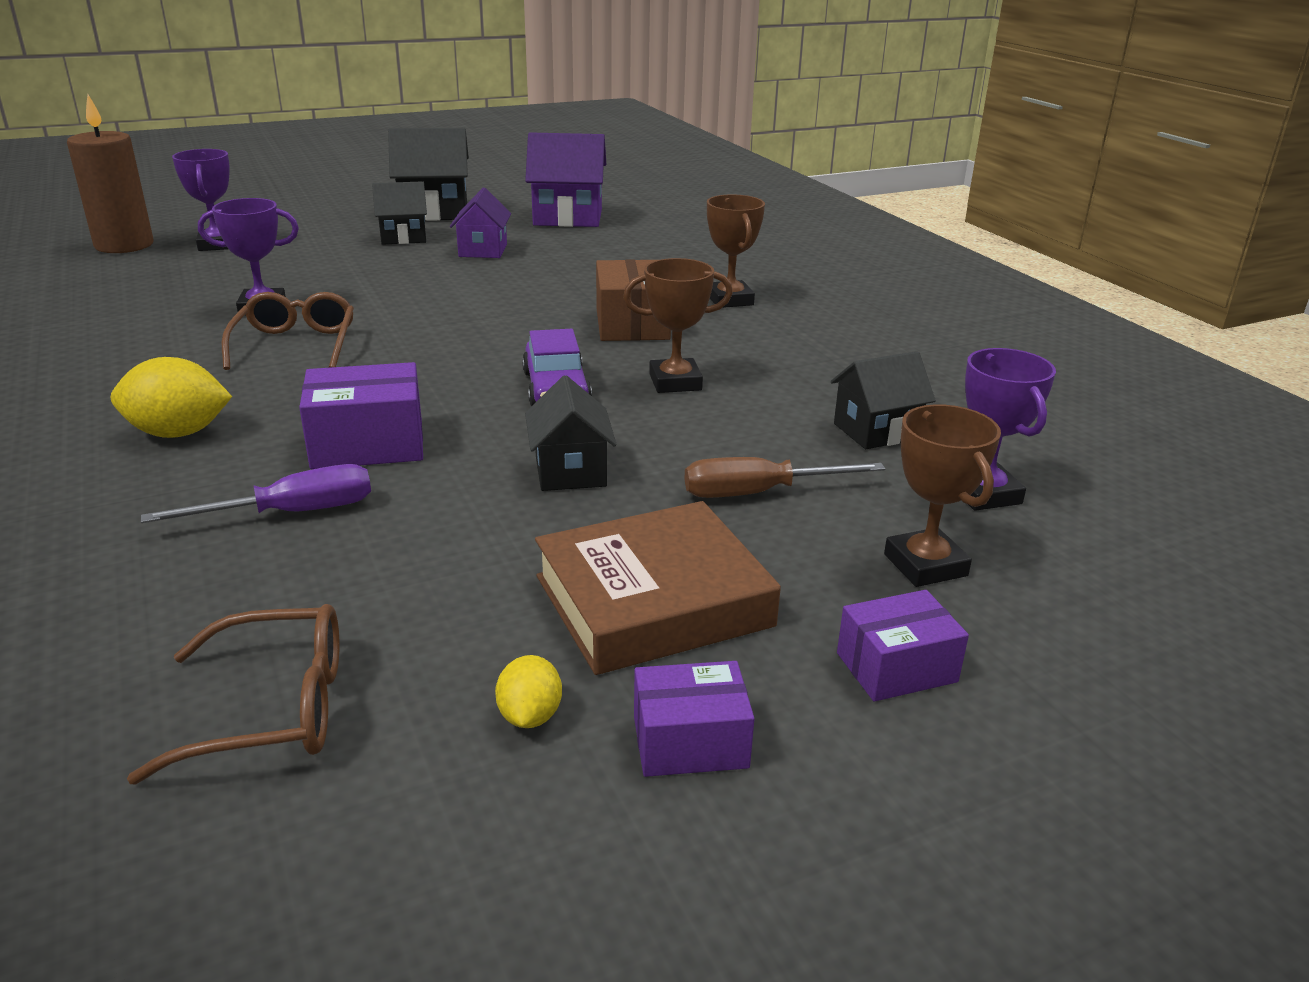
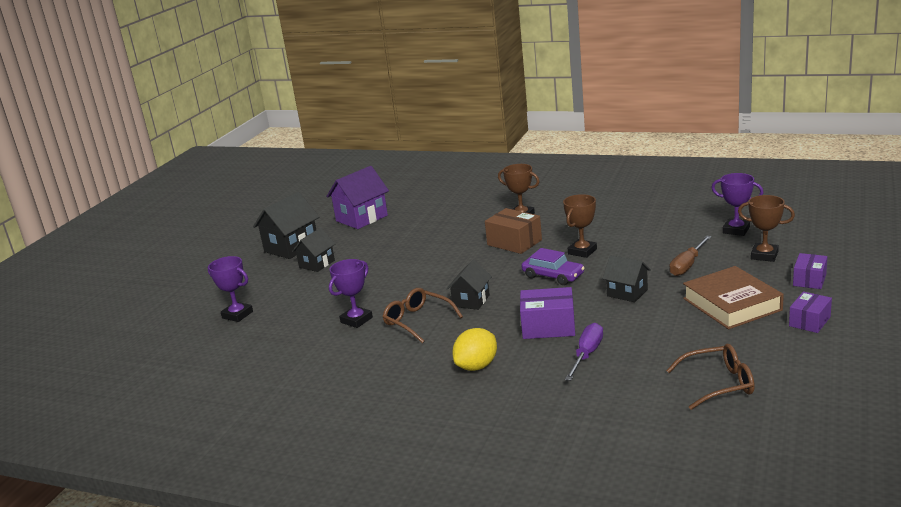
camera: 40 degrees left, 5 degrees down
(124, 245) = (188, 342): brown candle -> none
(273, 709) = (718, 384): brown glasses -> brown glasses turned 45 degrees clockwise
(368, 444) = (548, 326): purple box -> purple box turned 60 degrees clockwise
(483, 250) = (371, 250): purple house -> none
(530, 716) = (770, 342): yellow lemon -> none
(653, 601) = (732, 304): brown book -> brown book turned 45 degrees counterclockwise
(876, 431) = (672, 230): black house -> black house (471, 301)

